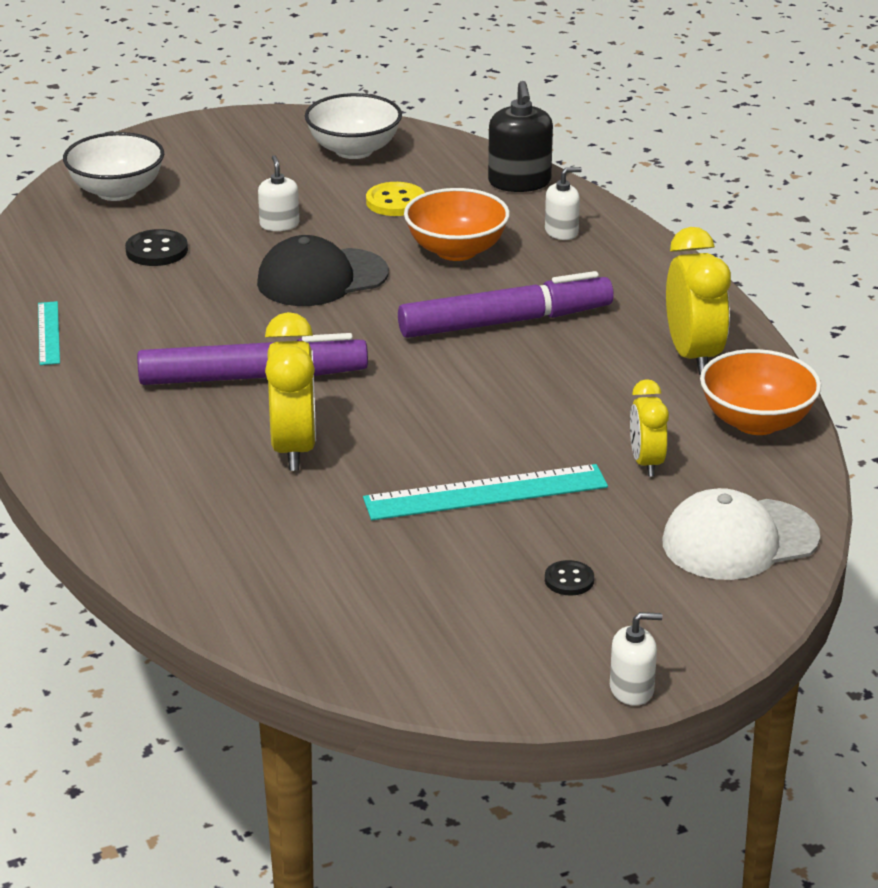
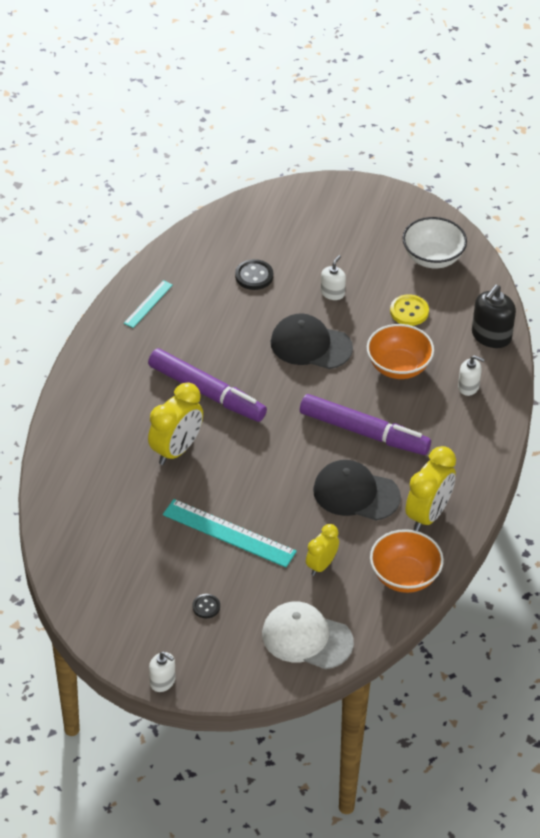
camera: 40 degrees right, 15 degrees up
(117, 191) = (280, 219): white bowl -> none
(581, 378) = (356, 493): none -> black cap

